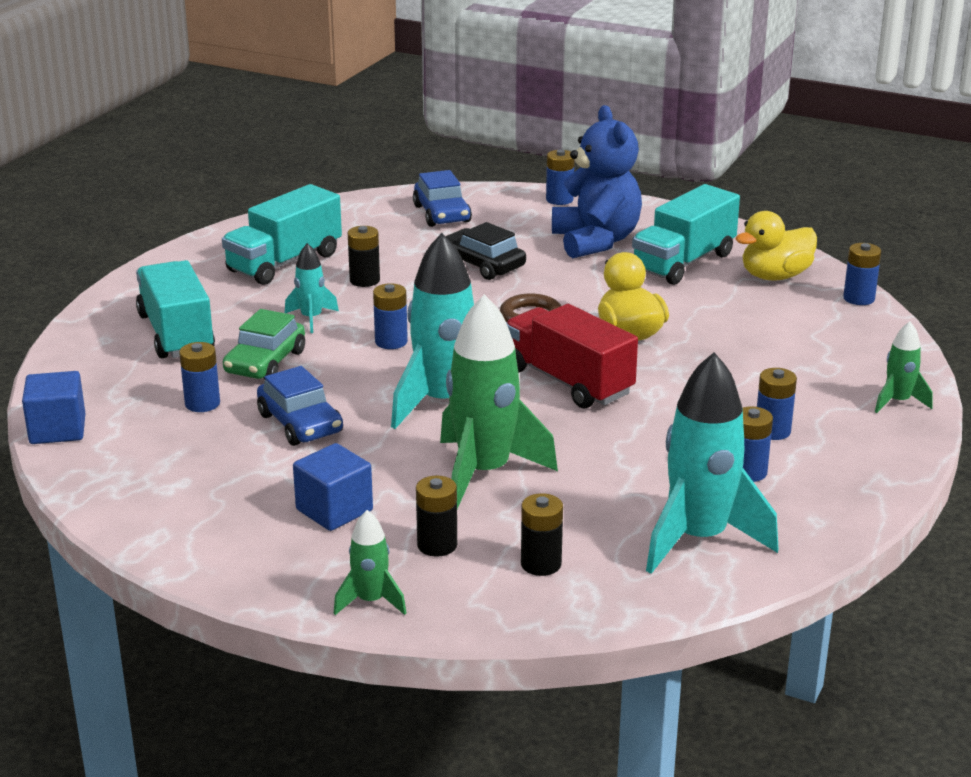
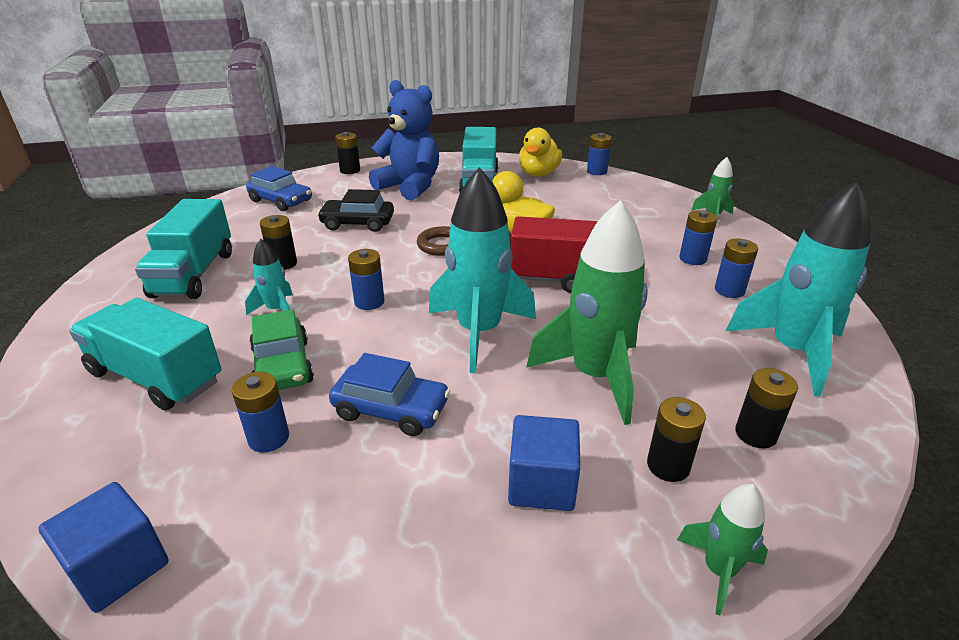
camera: 40 degrees left, 5 degrees up
(559, 200) = (350, 170): blue battery -> black battery

